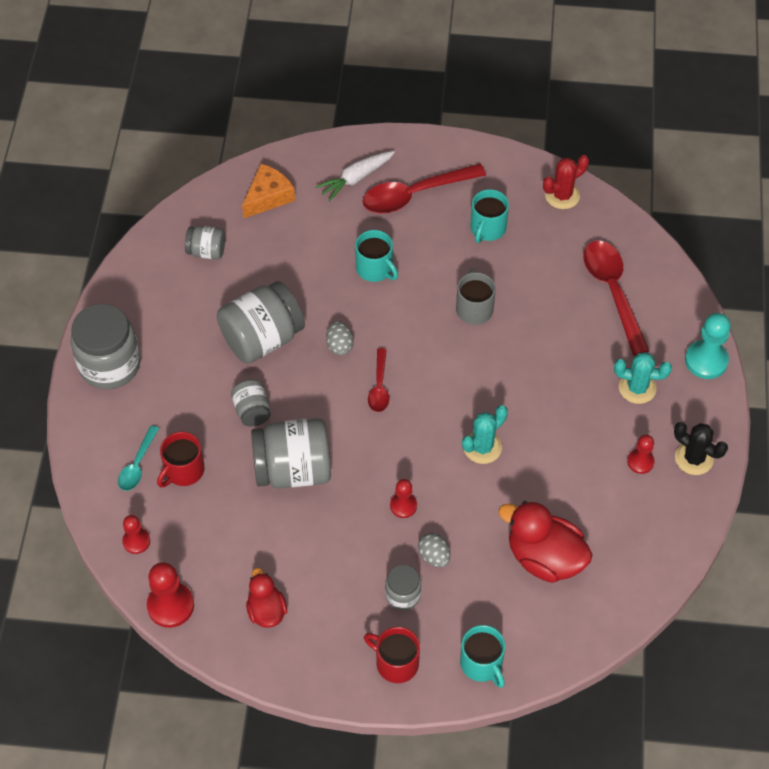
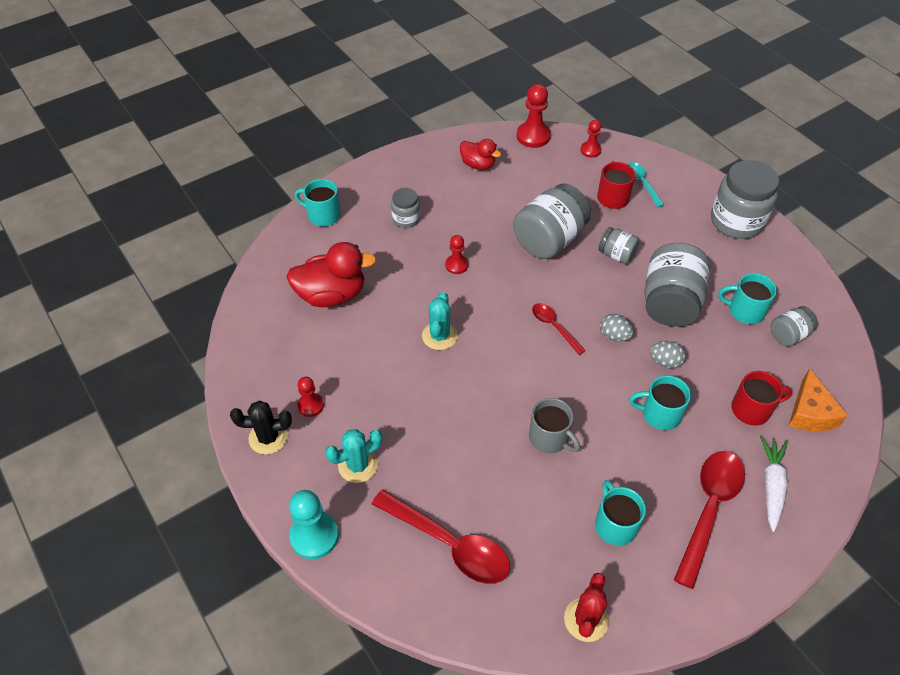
camera: 140 degrees right, 5 degrees down
(212, 291) = (745, 310): none -> turquoise mug
(396, 663) = (376, 186): red mug -> red mug (752, 409)
(434, 556) = (407, 250): grey egg -> grey egg (665, 361)

